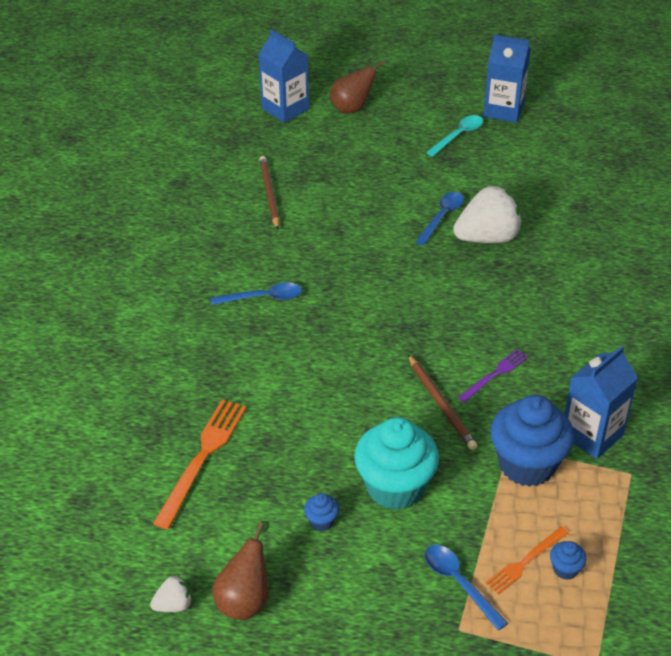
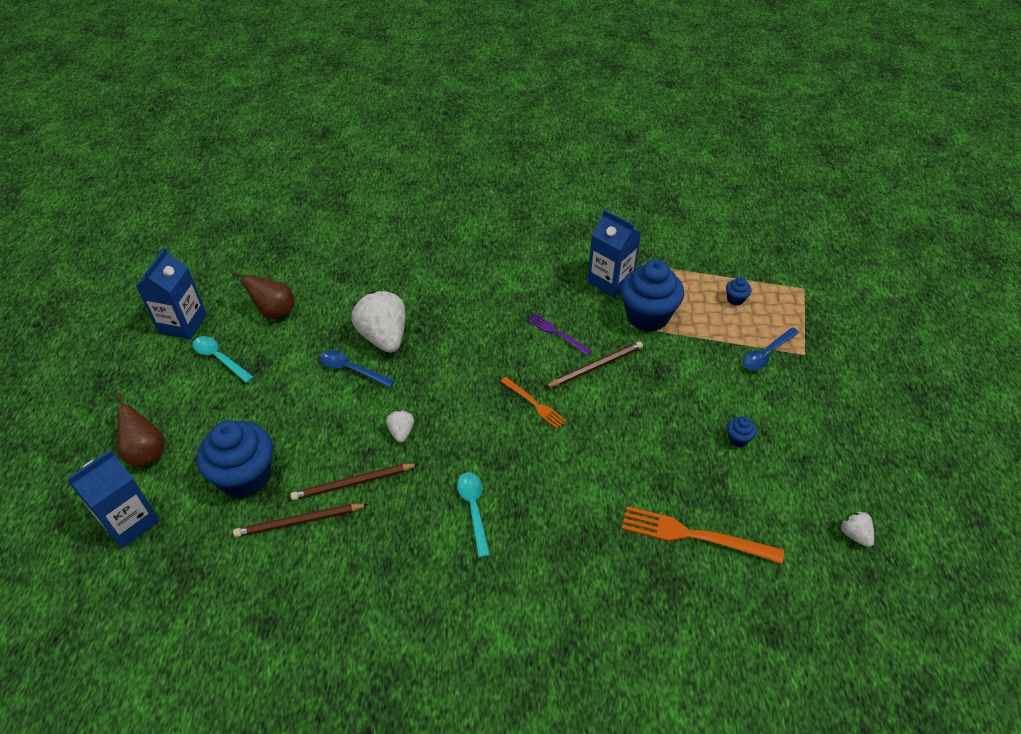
camera: 95 degrees left, 5 degrees up
(246, 598) = (828, 484): brown pear -> brown pear (272, 312)
(263, 298) = (474, 509): blue spoon -> turquoise spoon
(304, 223) = (354, 483): none -> brown pencil
(320, 162) = (245, 477): none -> blue cupcake
(359, 251) = (401, 432): none -> white strawberry
(395, 487) = (690, 393): turquoise cupcake -> none
(525, 562) = (736, 319): orange fork -> orange fork (534, 404)

